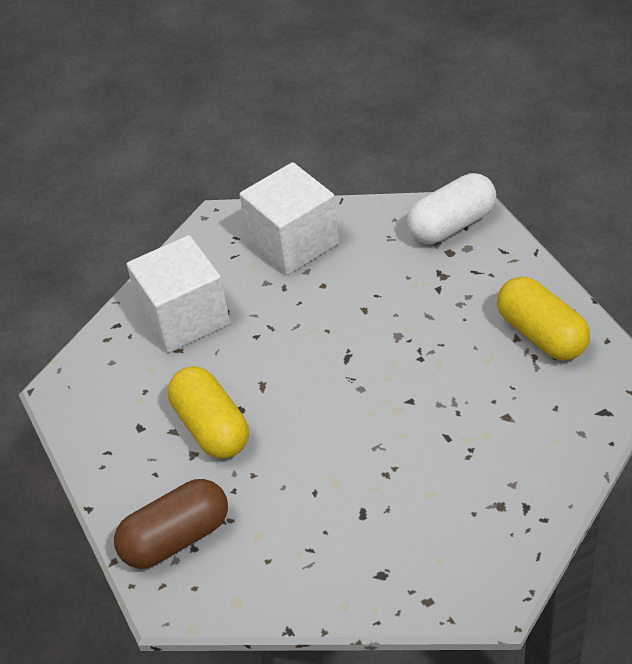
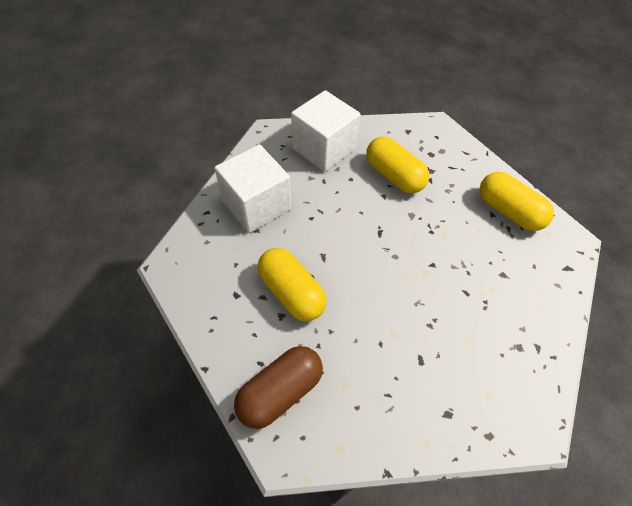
camera: 15 degrees left, 10 degrees up
(386, 282) = (394, 176): none -> yellow capsule
(452, 225) = (428, 135): white capsule -> none

